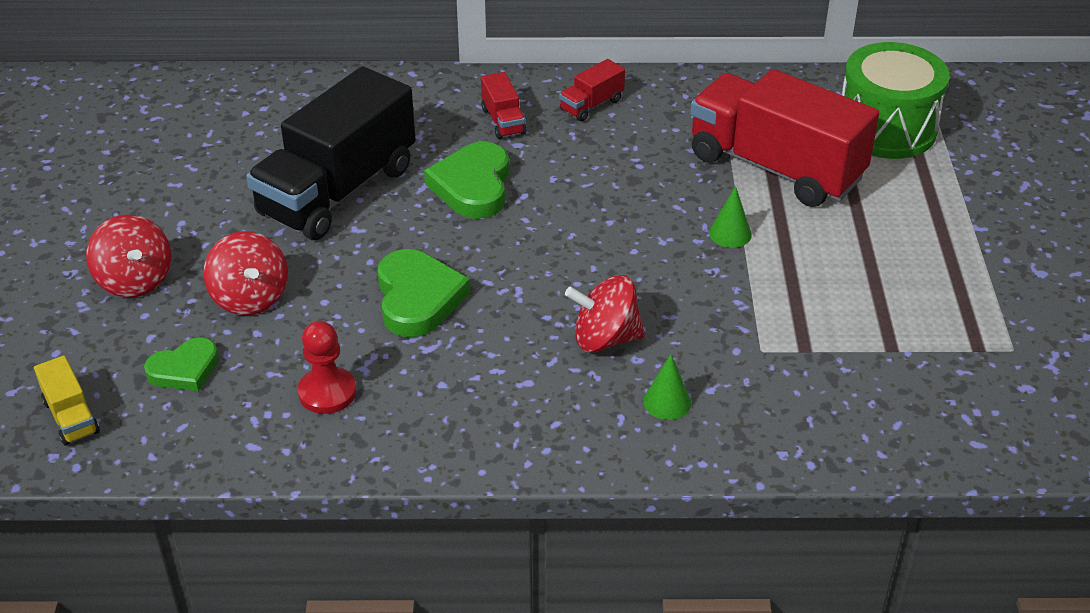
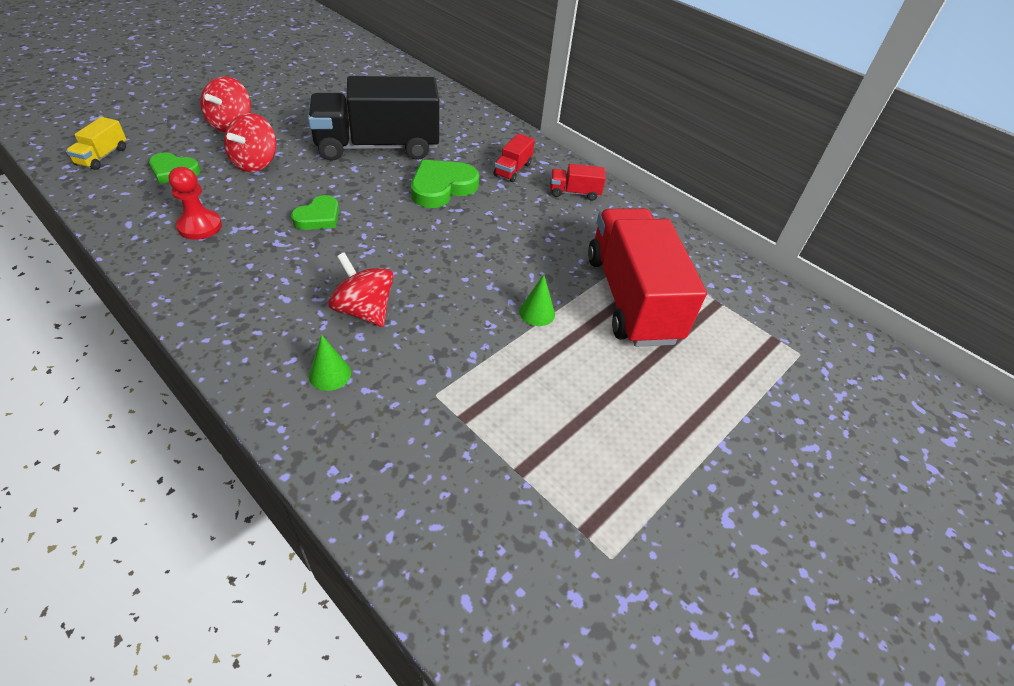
camera: 40 degrees right, 5 degrees up
(418, 298) = (318, 217): green heart -> green heart, size x0.64
(886, 128) = (751, 331): green drum -> none

